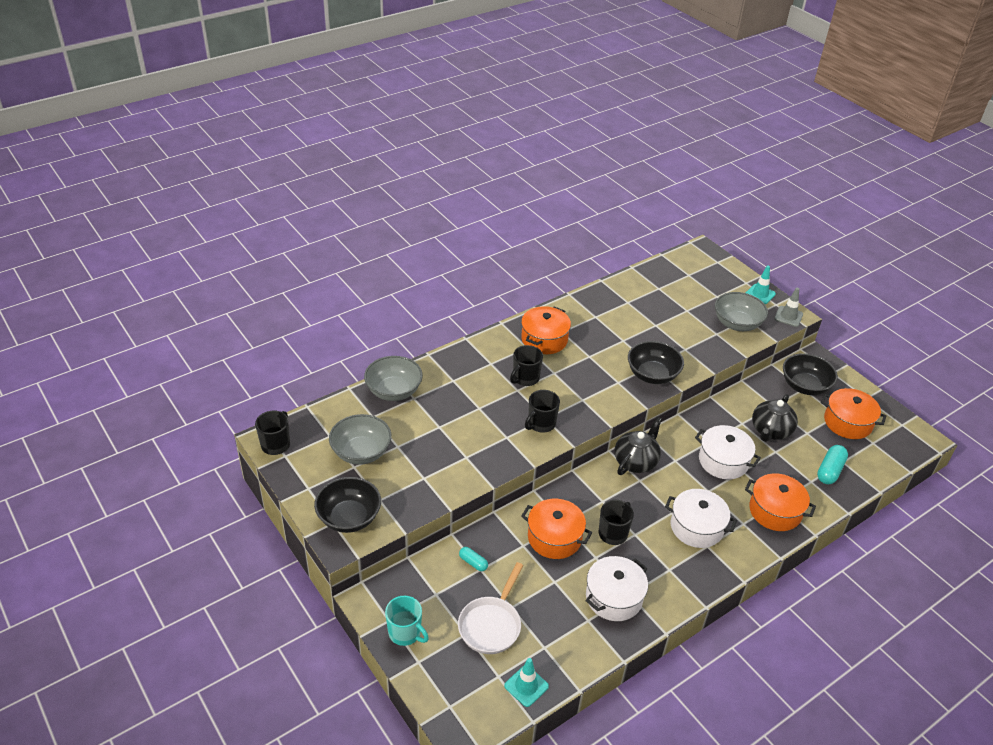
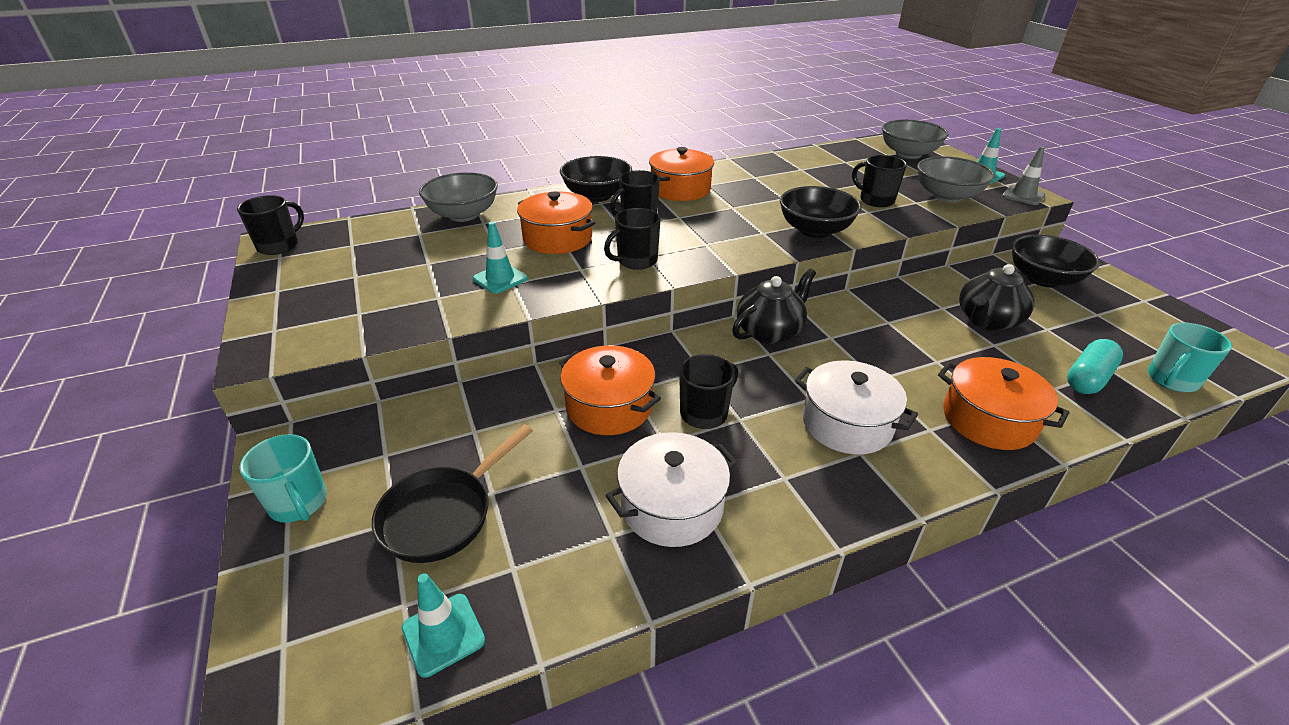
camera: 15 degrees right, 5 degrees down
(349, 518) = (300, 327): black bowl -> black bowl (597, 195)
(361, 452) = (376, 264): grey bowl -> grey bowl (908, 154)
(456, 454) = (500, 279): none -> turquoise traffic cone
(473, 562) = (468, 421): turquoise capsule -> none
(491, 625) = (442, 514): white pan -> black pan
(688, 335) = (875, 200): none -> black mug
(723, 461) = (906, 346): white pot -> none
(847, 422) = (1115, 324): orange pot -> orange pot (557, 238)
(876, 465) = (1171, 380): none -> turquoise mug

